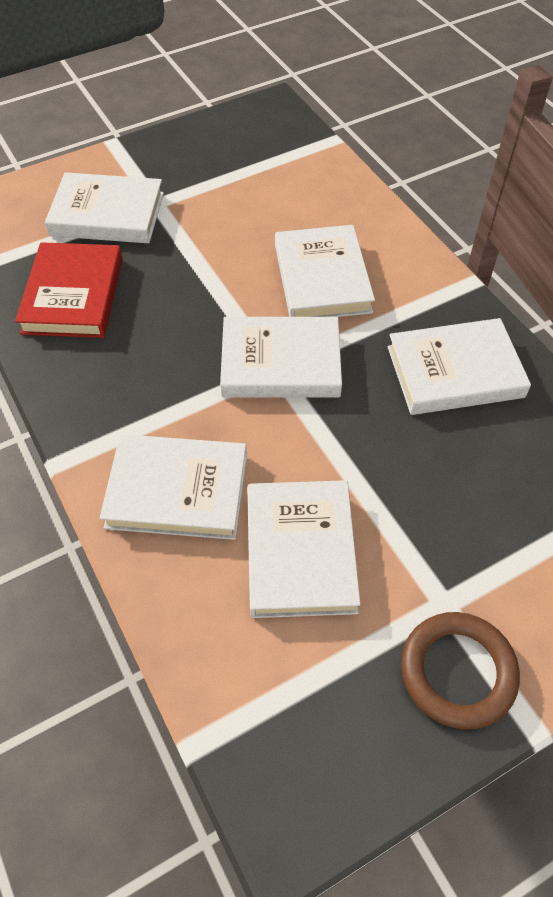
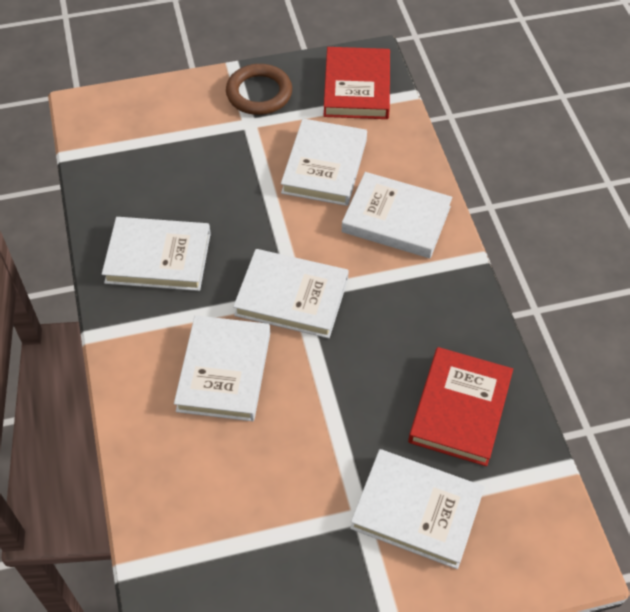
camera: 165 degrees left, 0 degrees up
(296, 734) = (357, 87): none -> red book

